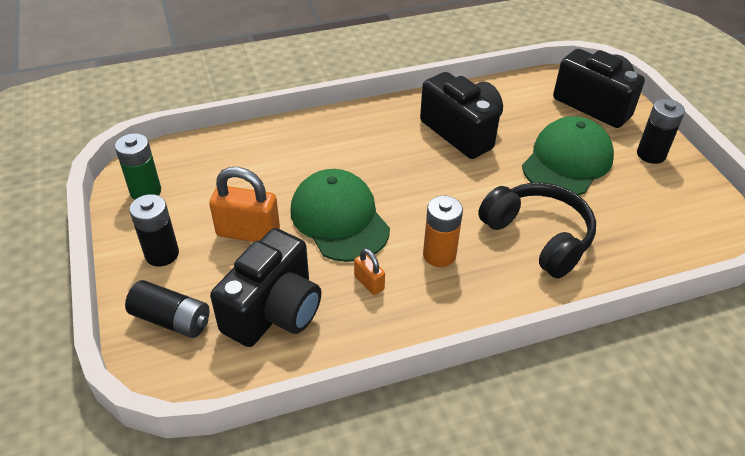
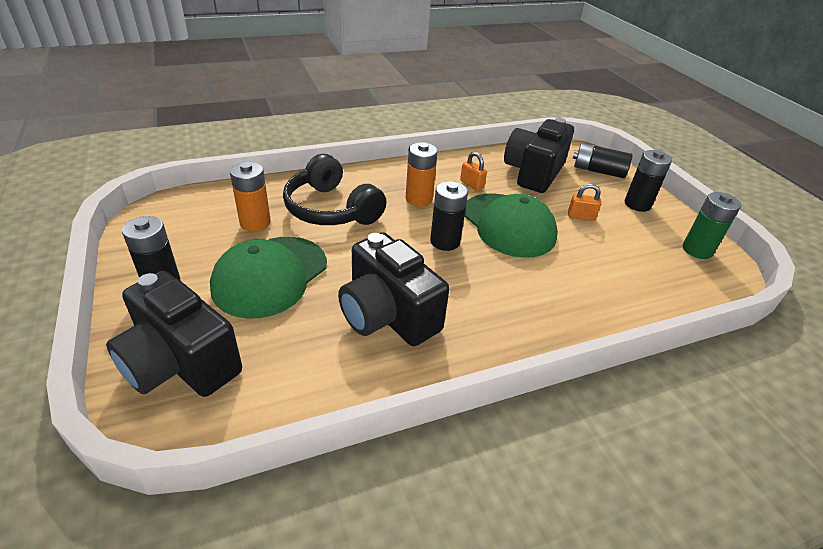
camera: 175 degrees right, 5 degrees down
(248, 232) = (581, 217): orange padlock -> orange padlock, size x0.52
(412, 197) = (445, 241): none -> black battery
(611, 216) = (255, 223): none -> orange battery

